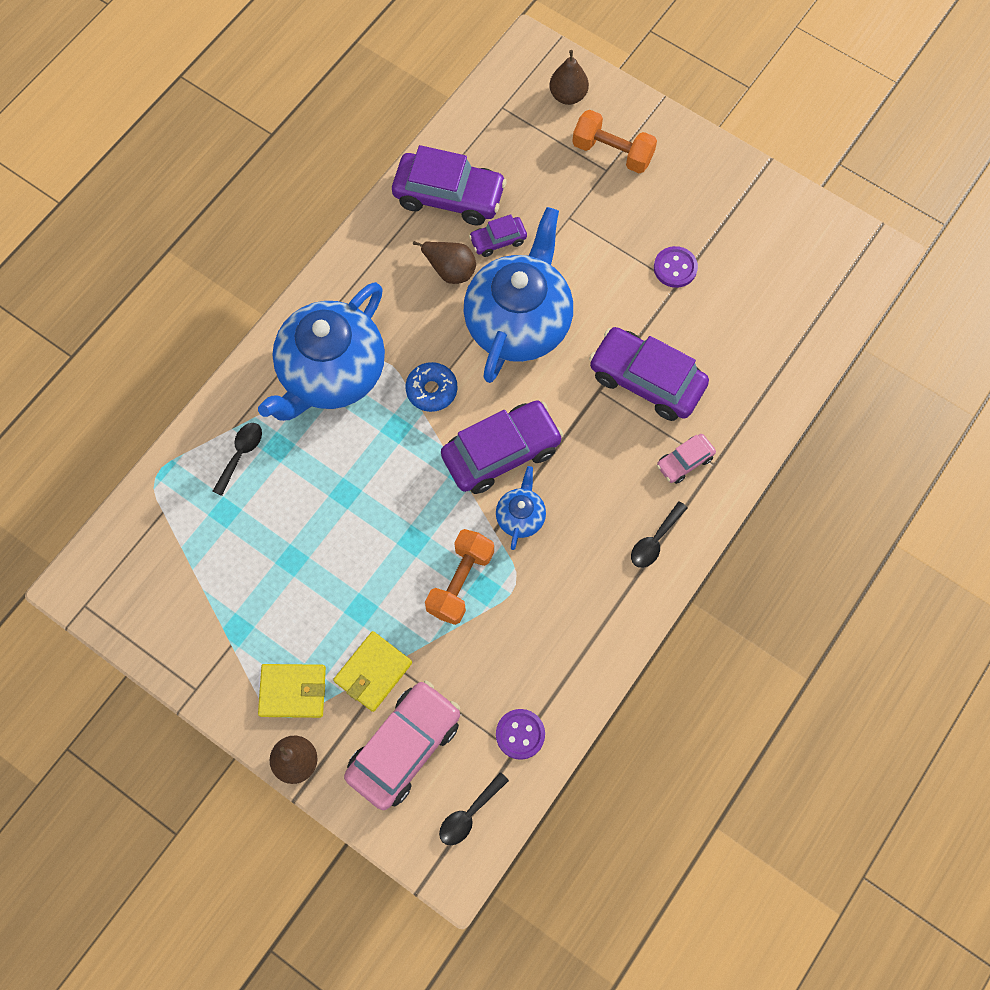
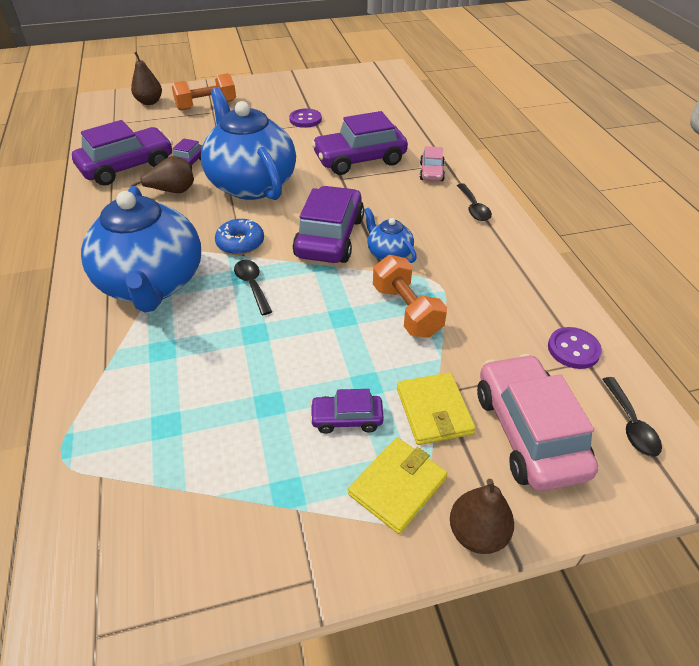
camera: 50 degrees left, 25 degrees down
(241, 455) = (133, 379): black spoon -> black spoon (252, 285)
(320, 620) = (346, 418): none -> purple car

